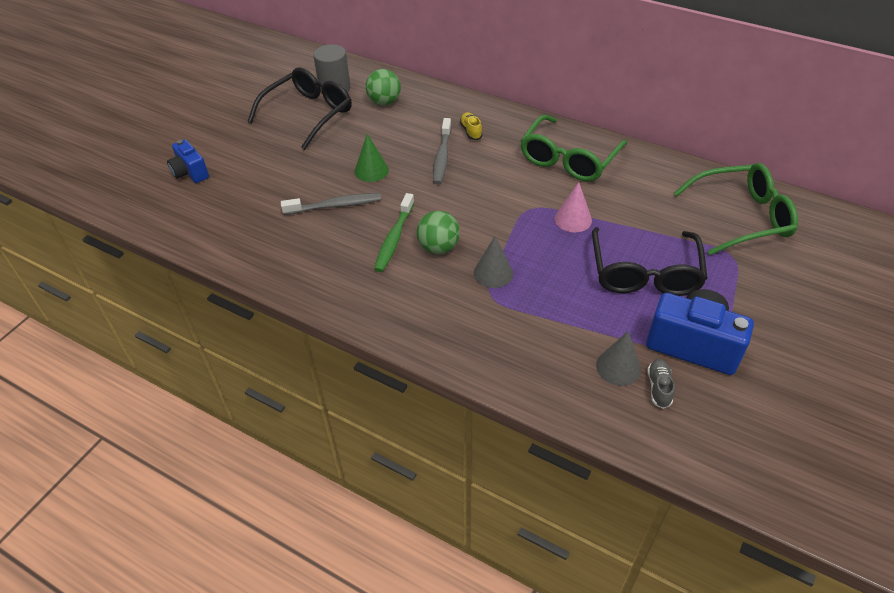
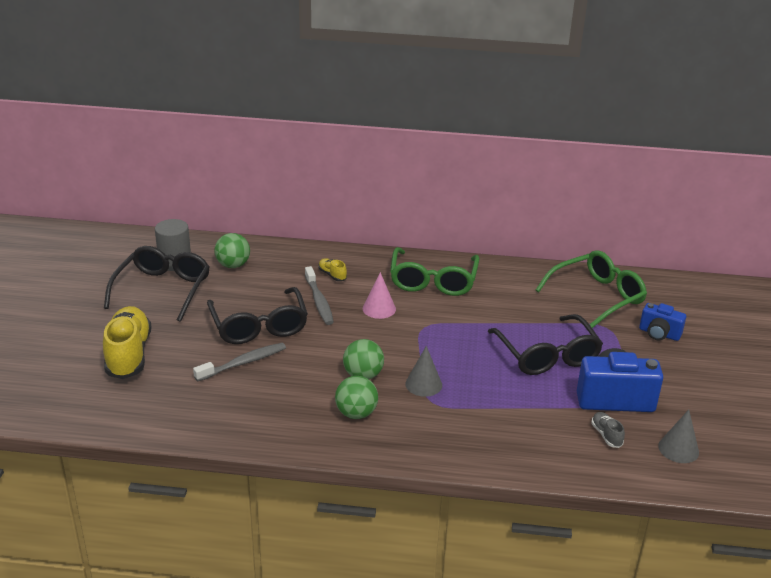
camera: 25 degrees left, 15 degrees down
(190, 173) = (71, 366): blue camera -> blue camera (659, 334)
(242, 173) = (128, 354): none -> yellow shoe
(371, 170) = (259, 326): green cone -> black glasses
(394, 238) = (318, 377): green toothbrush -> none
(408, 287) = (356, 413): none -> green ball
(573, 219) = (465, 327): pink cone -> pink cone (379, 308)
(618, 367) = (567, 429): grey cone -> grey cone (678, 449)

